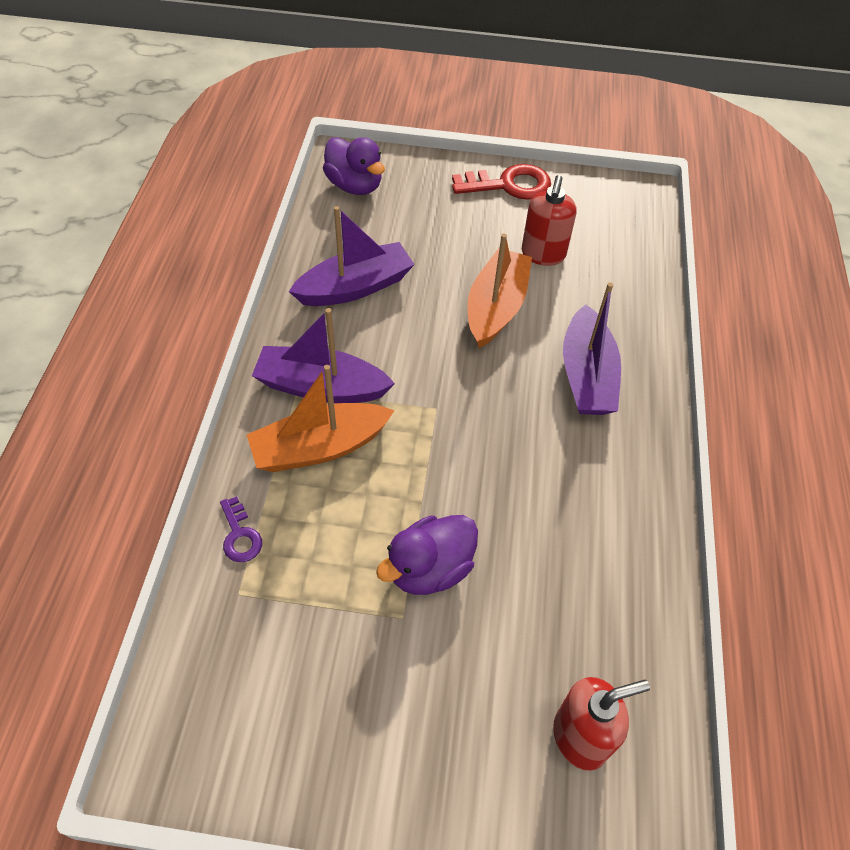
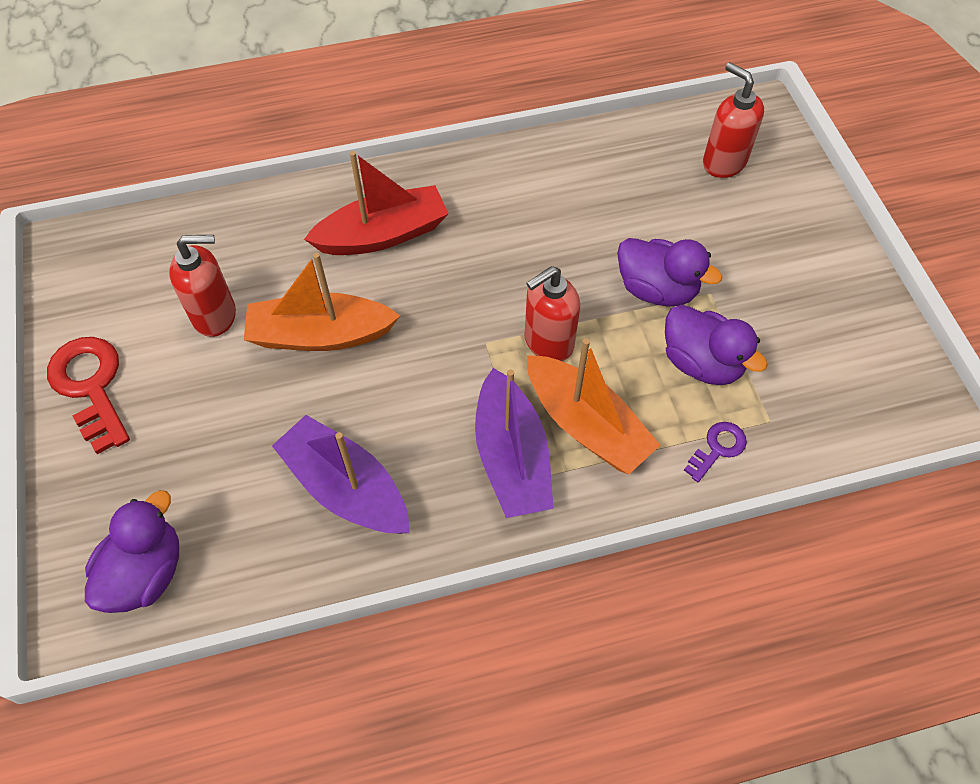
camera: 110 degrees left, 5 degrees up
(329, 567) = (701, 363): none -> purple duck
(414, 453) = (548, 342): none -> red soap dispenser
(586, 375) = (382, 235): purple boat -> red boat

